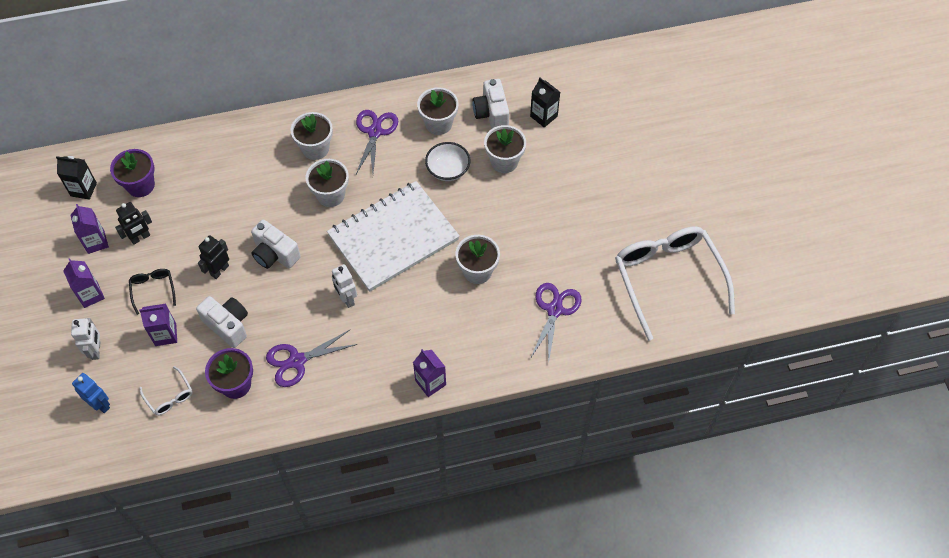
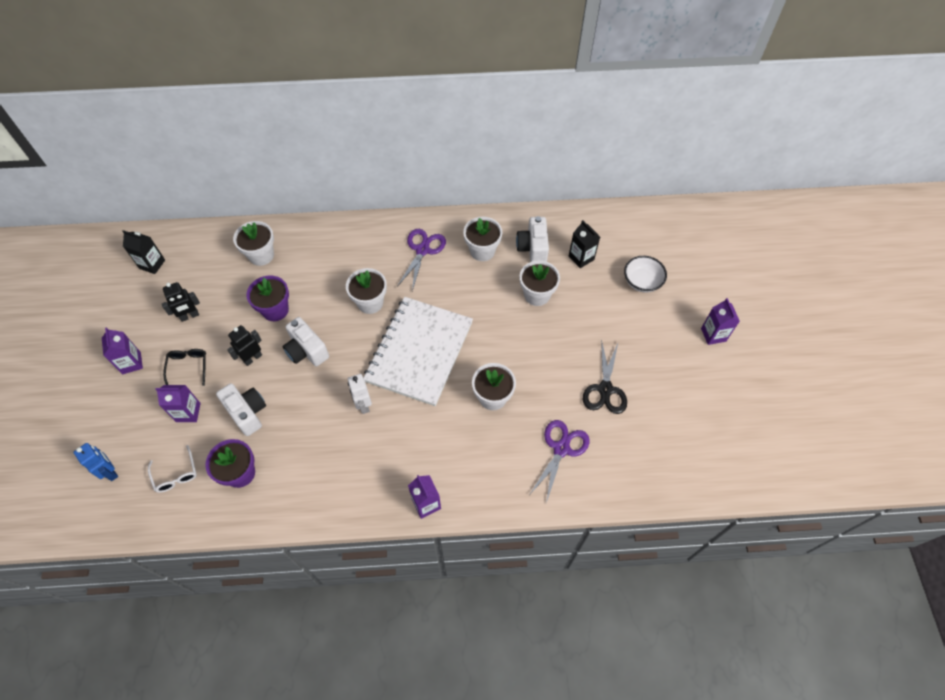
camera: 10 degrees right, 0 degrees up
(96, 242) = (149, 314): purple carton -> purple carton (713, 334)
(96, 350) = (121, 417): white robot -> none
(140, 185) = (202, 268): purple flower pot -> purple flower pot (275, 310)
(297, 361) = (303, 459): purple scissors -> none
(315, 148) = (366, 257): white flower pot -> white flower pot (261, 255)
(393, 237) = (419, 352): white notebook -> white notebook turned 45 degrees counterclockwise
(448, 170) = (483, 295): white bowl -> white bowl (642, 282)
(589, 246) = (605, 389): none -> black scissors
(667, 278) = (678, 434): white glasses -> none

